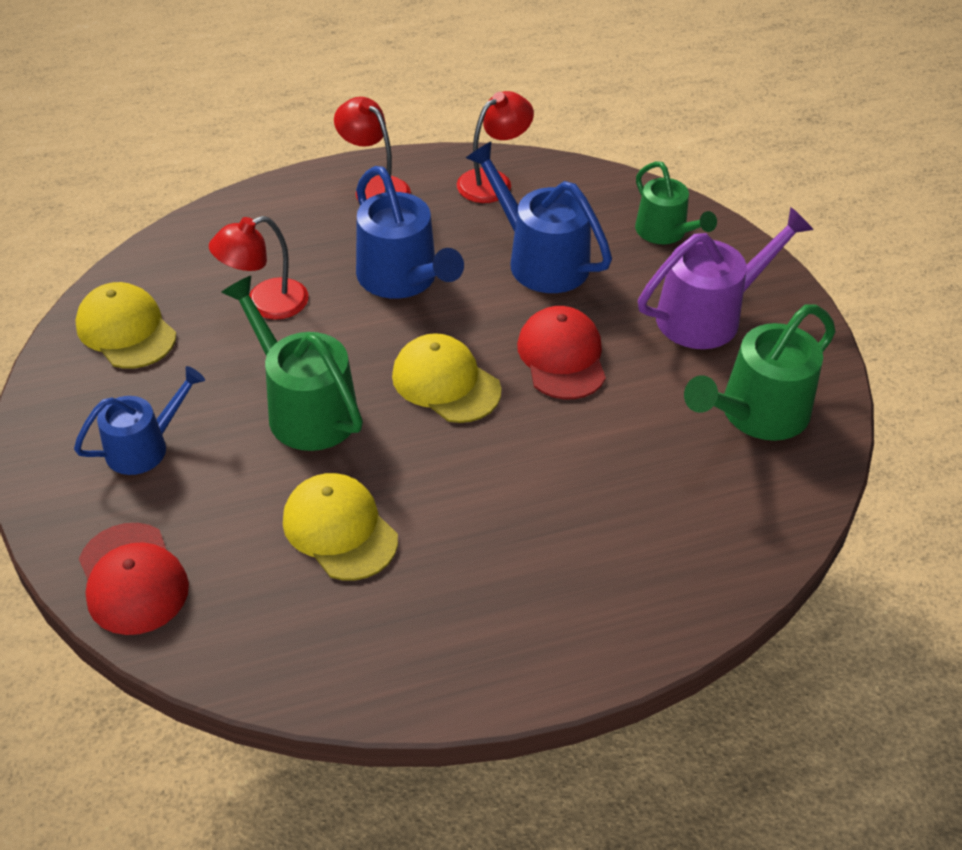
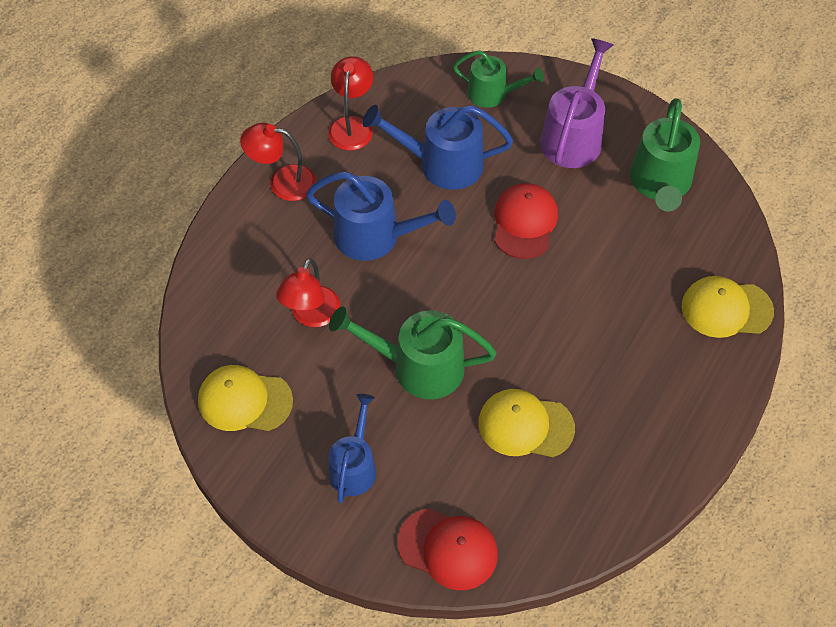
camera: 40 degrees left, 10 degrees up
(446, 383) = (479, 288): yellow cap -> yellow cap (726, 309)
(562, 357) = (524, 222): red cap -> red cap turned 60 degrees clockwise

